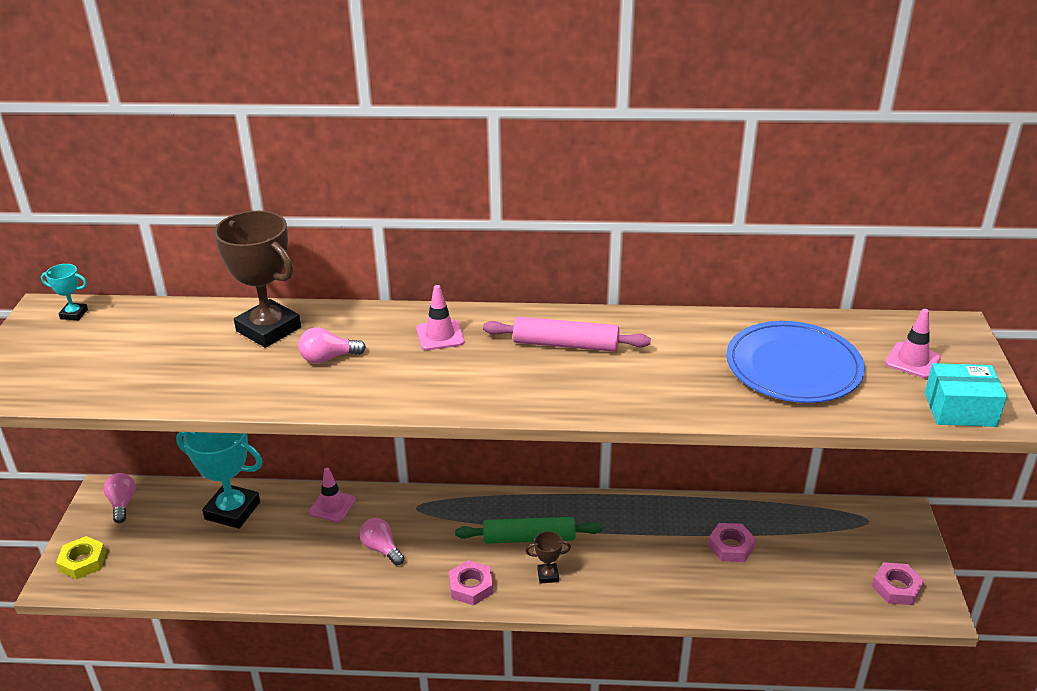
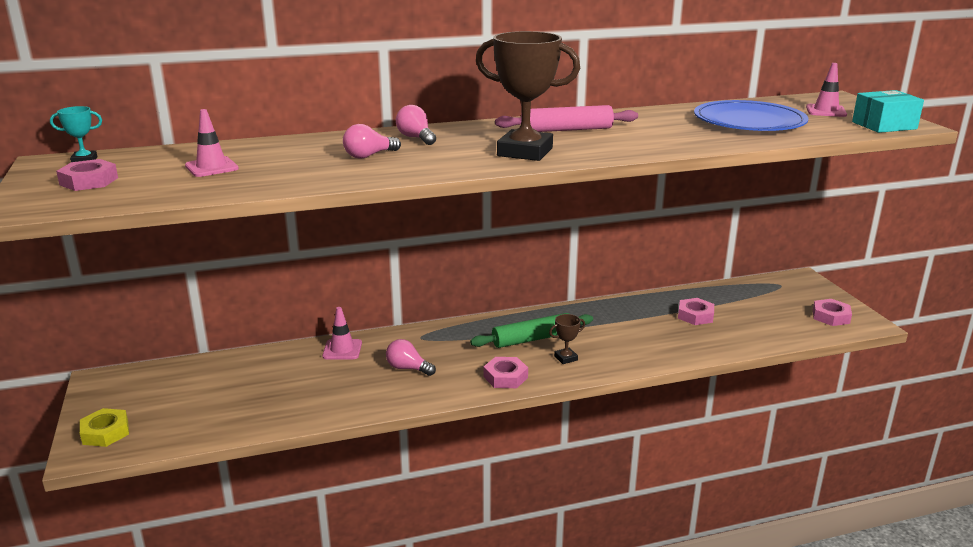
camera: 20 degrees left, 10 degrees down
(59, 353) = (89, 181): none -> pink nut
(122, 504) = (125, 384): pink light bulb -> pink light bulb (416, 138)
(232, 511) = (245, 369): turquoise trophy -> none
(268, 329) = (295, 148): brown trophy -> brown trophy (525, 152)
(440, 335) = (456, 136): pink traffic cone -> pink traffic cone (211, 167)

